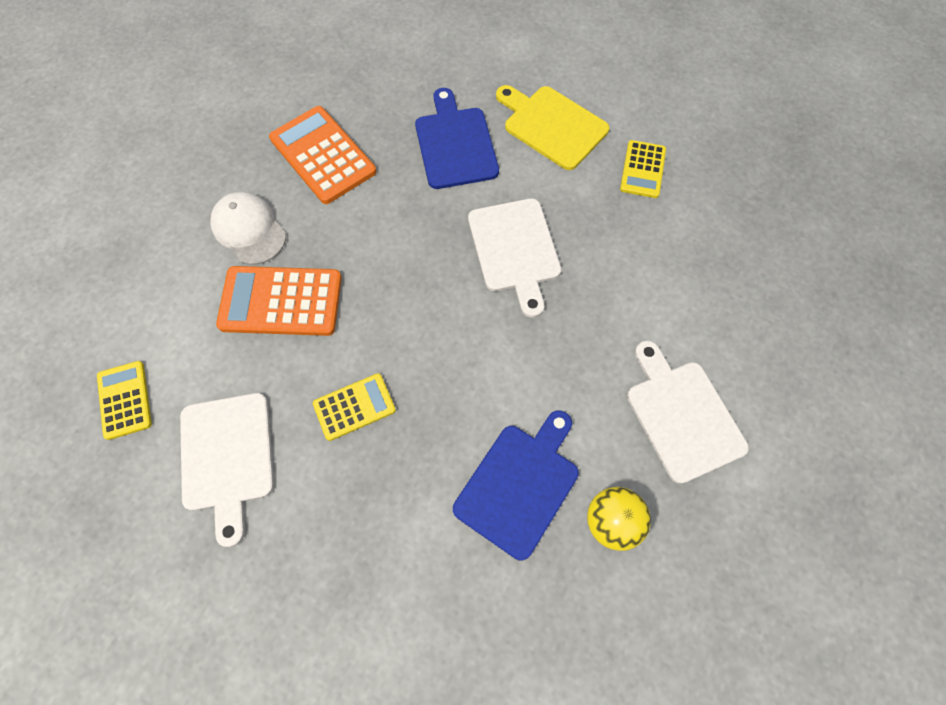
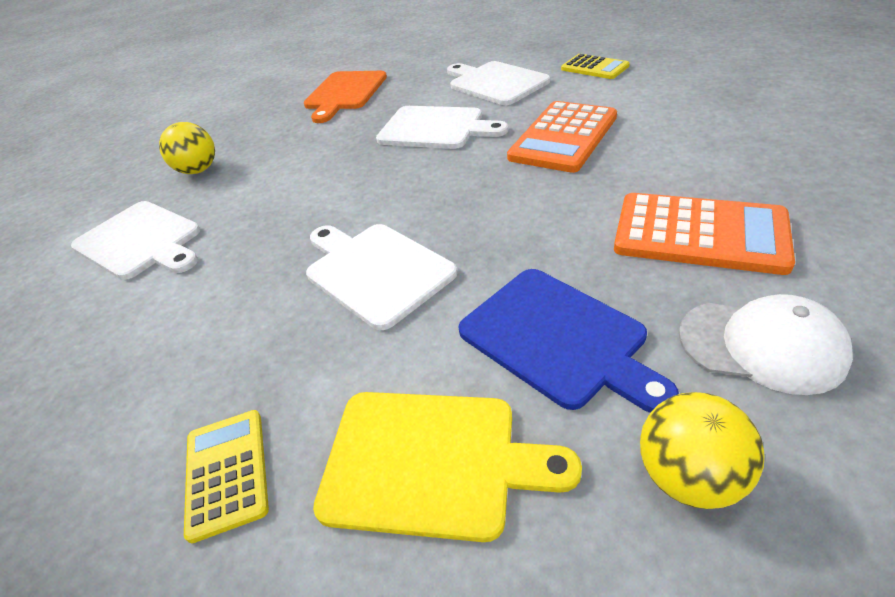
camera: 155 degrees right, 25 degrees down
(249, 230) = (663, 153): white cap -> white cap (761, 345)
(281, 301) = (563, 137): orange calculator -> orange calculator turned 150 degrees clockwise
(354, 407) = (435, 128): yellow calculator -> white cutting board
(381, 598) = (345, 93): none -> orange cutting board
(463, 70) = (688, 476): none -> yellow ball
(519, 485) = (279, 154): blue cutting board -> none

